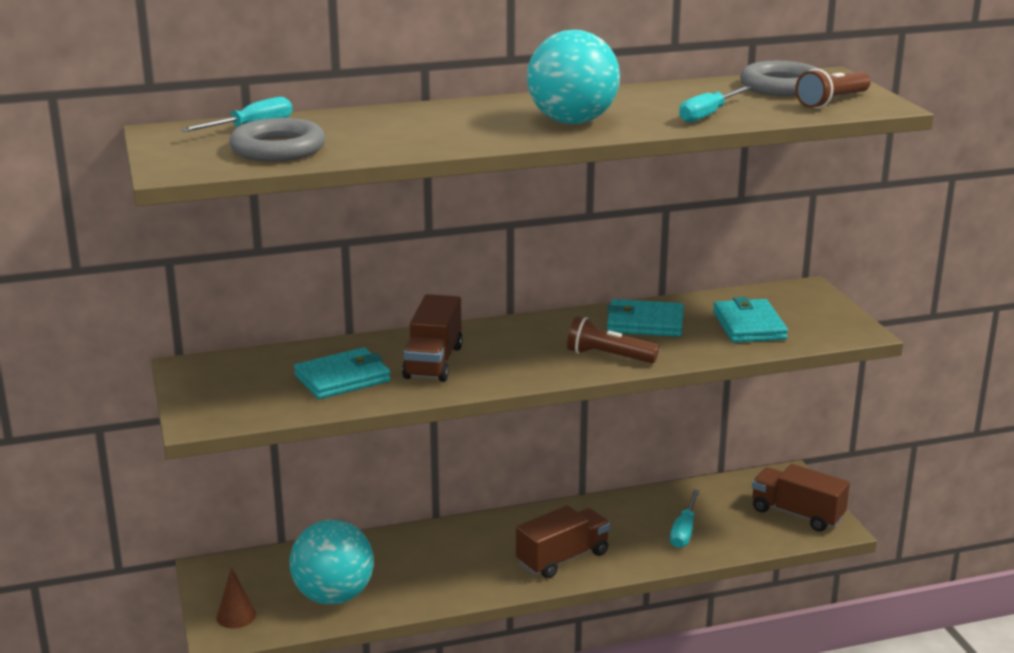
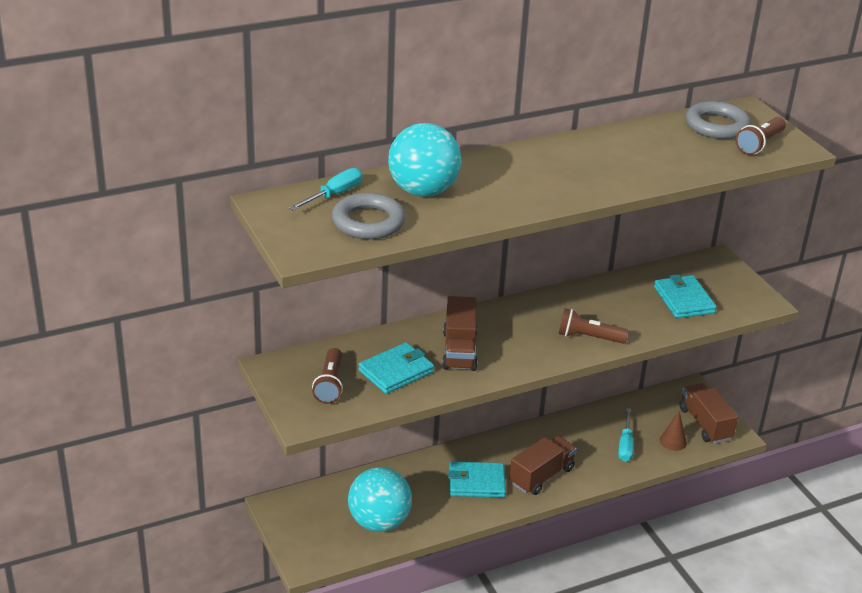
camera: 10 degrees left, 10 degrees up
(236, 616) = (310, 545): brown cone -> brown cone (673, 441)
(252, 387) = (330, 384): none -> brown flashlight
(572, 121) = (576, 178): turquoise ball -> turquoise ball (423, 191)
(645, 323) = (606, 301): turquoise wallet -> turquoise wallet (476, 482)
(708, 115) = (674, 165): turquoise screwdriver -> none
(797, 514) = (705, 424): brown truck -> brown truck turned 45 degrees clockwise

